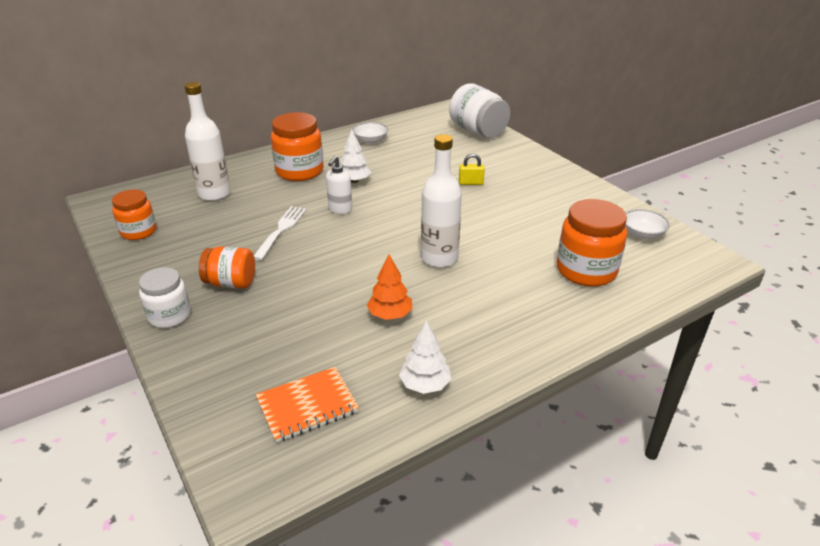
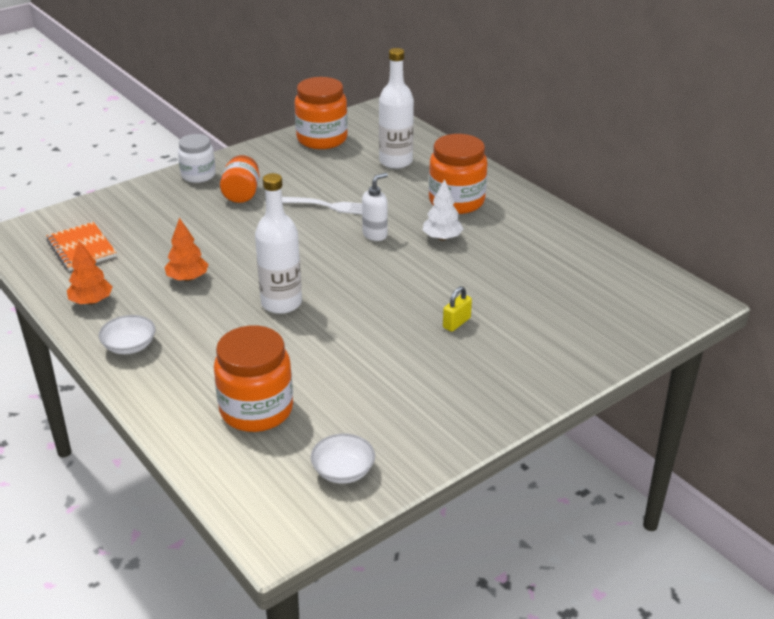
camera: 85 degrees right, 0 degrees up
(138, 231) = (322, 139): orange jar -> orange jar, size x1.56
(340, 209) = (375, 235): white soap dispenser -> white soap dispenser turned 120 degrees clockwise
(370, 140) = (555, 240): white bowl -> white bowl (129, 346)
(425, 385) = (91, 301): white tree -> orange tree
(471, 183) = (456, 323): yellow padlock -> yellow padlock turned 45 degrees clockwise
(478, 131) = (623, 328): white jar -> none

